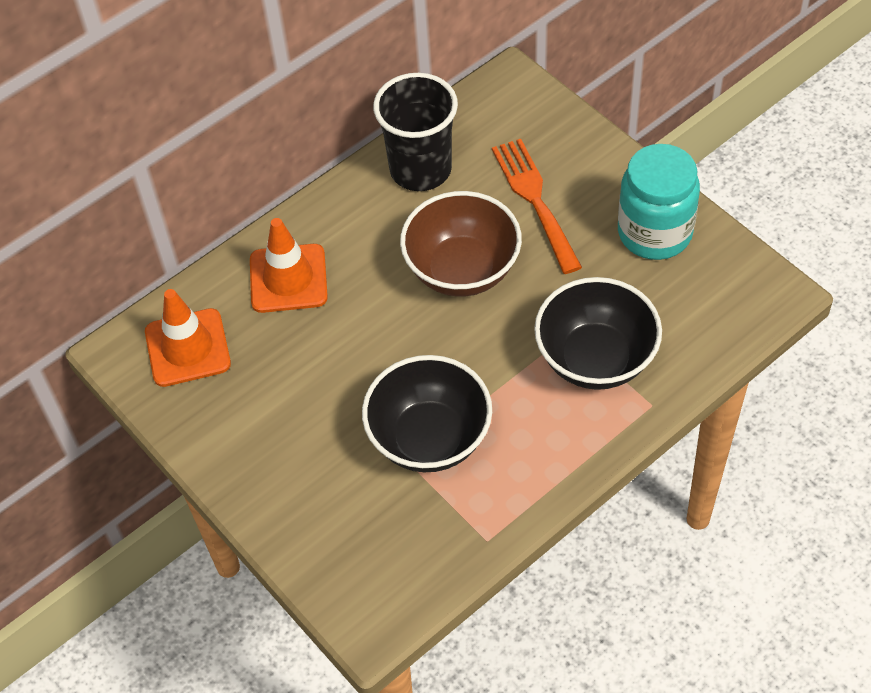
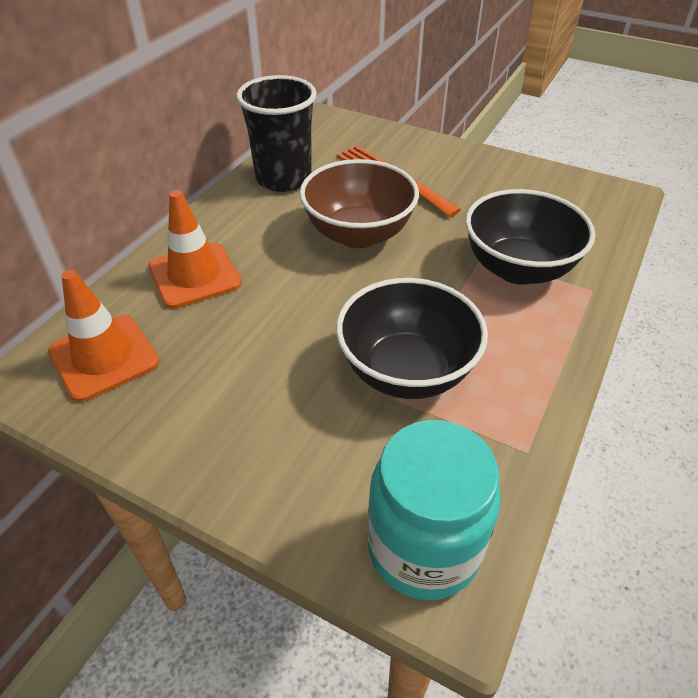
camera: 25 degrees left, 10 degrees down
(654, 233) = (501, 178): turquoise jar -> turquoise jar (423, 548)

